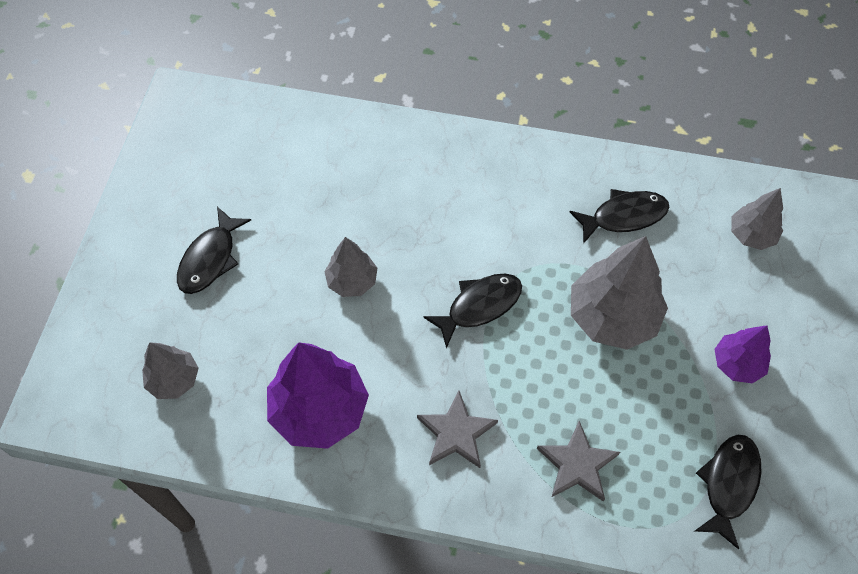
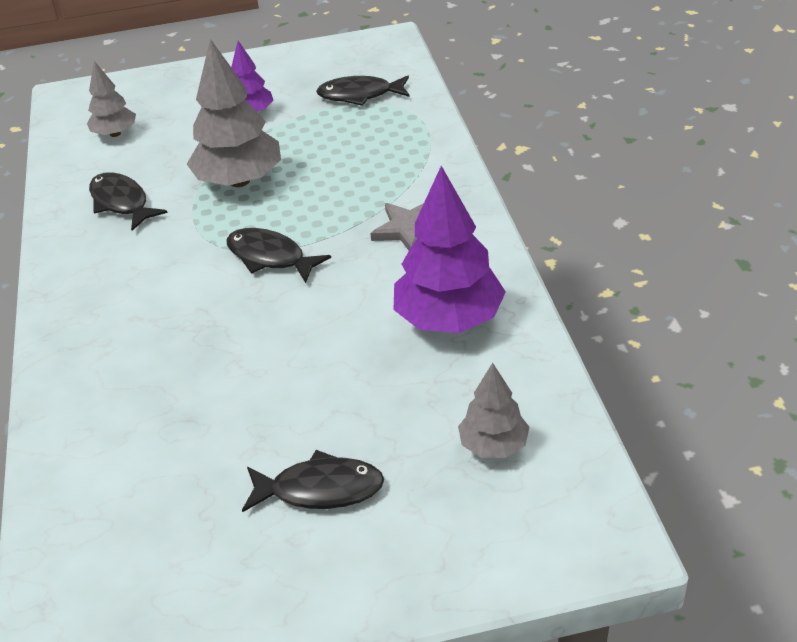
camera: 110 degrees left, 20 degrees down
(352, 281) = (287, 354): grey tree -> none
(577, 464) = (393, 161): grey star -> none

